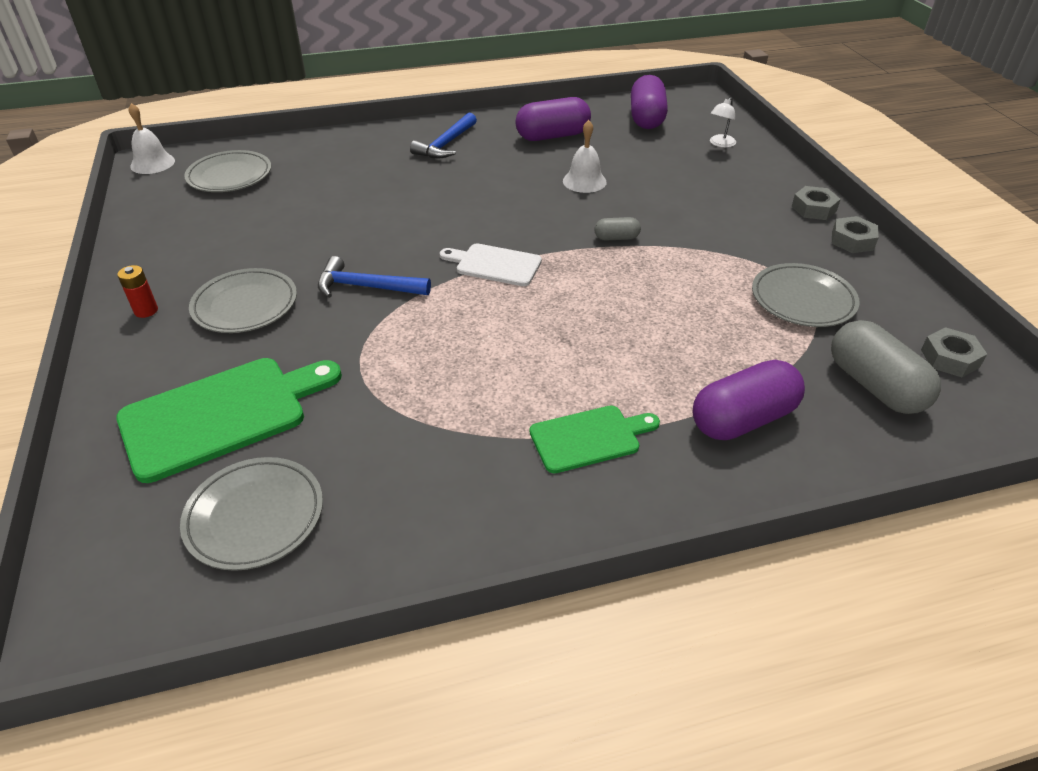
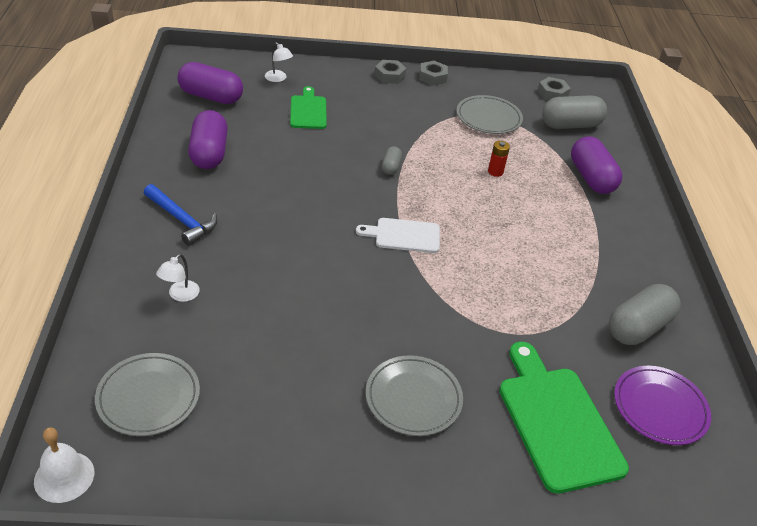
camera: 80 degrees left, 0 degrees up
(146, 311) = (400, 477): red battery -> red battery (495, 172)
(255, 516) = (660, 408): grey plate -> purple plate
(348, 164) = (180, 295): none -> white lamp
(366, 287) = (410, 314): blue hammer -> none
(408, 489) = (638, 327): none -> grey capsule
(495, 264) = (404, 235): white cutting board -> white cutting board turned 60 degrees clockwise
(584, 181) = (300, 158): white bell -> none
(589, 438) = (600, 239): green cutting board -> green cutting board (308, 111)

